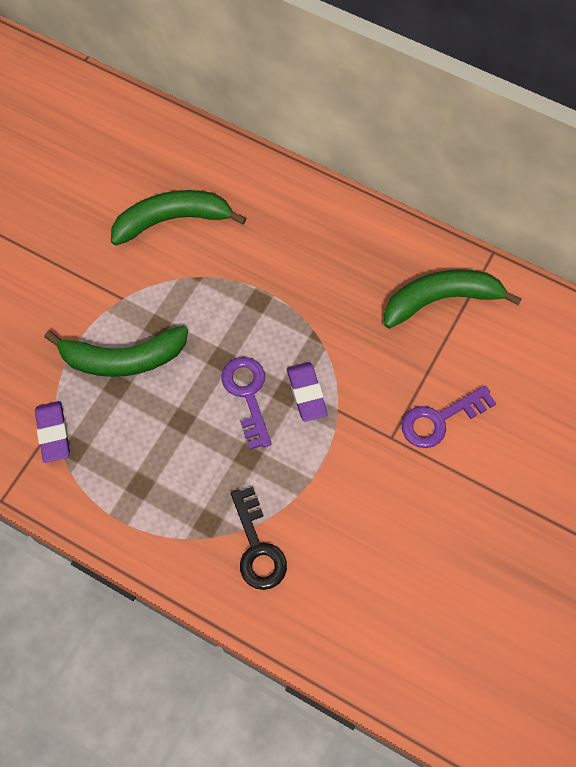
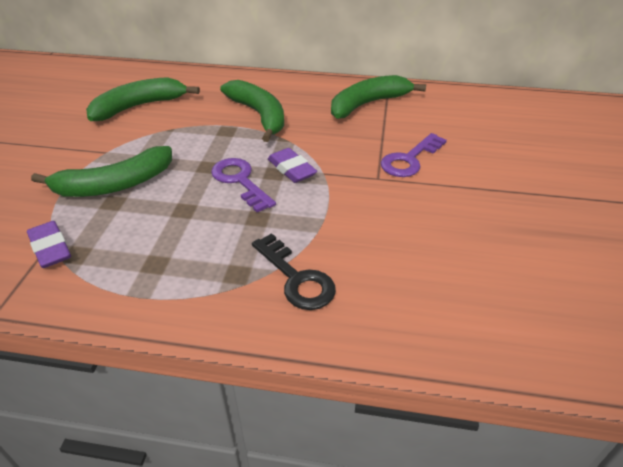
camera: 20 degrees left, 25 degrees down
(304, 282) = (259, 115): none -> green banana

